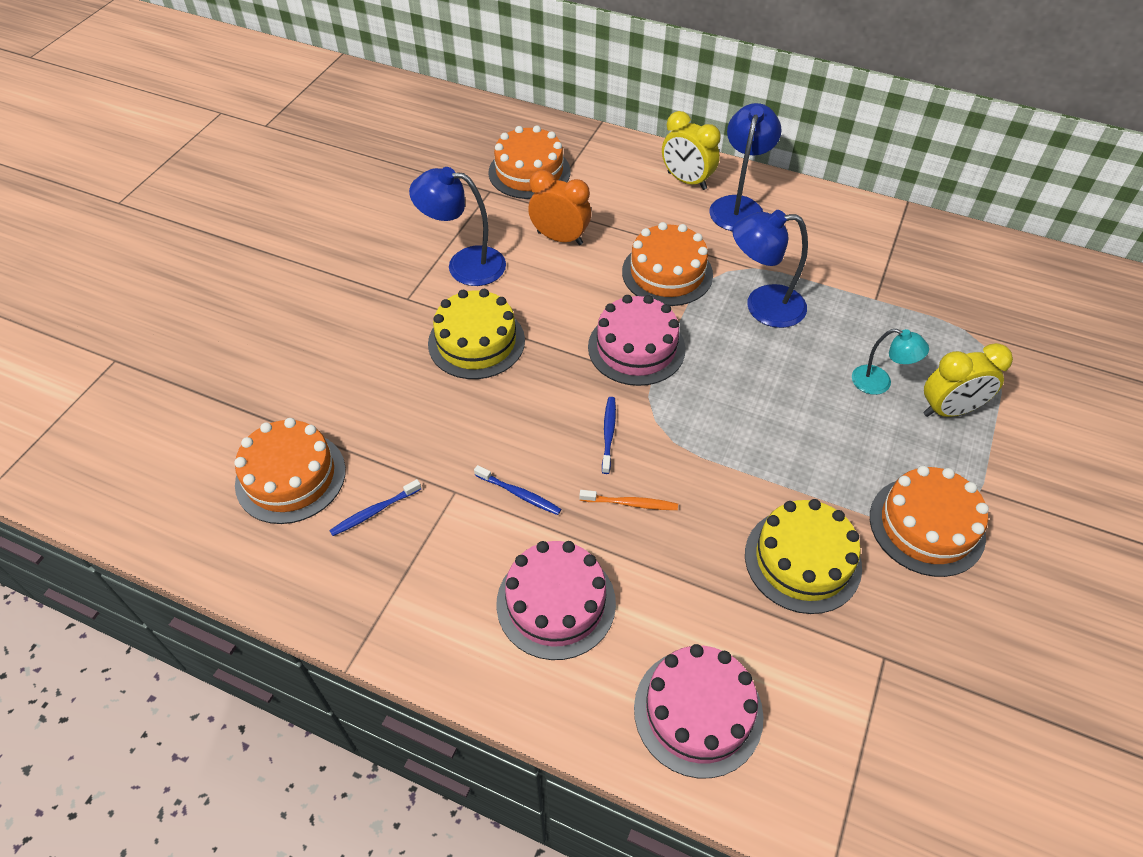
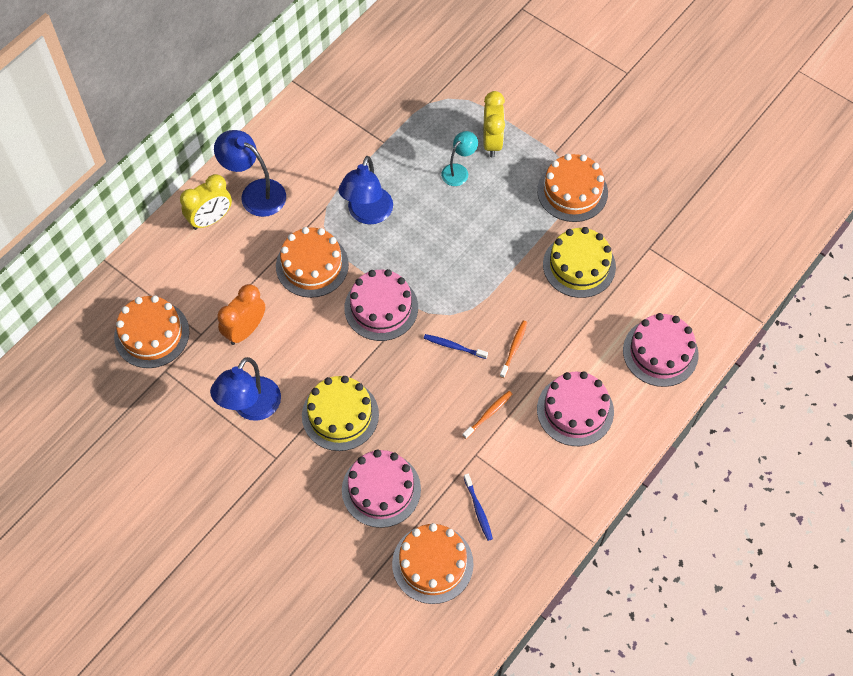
camera: 75 degrees left, 10 degrees up
(385, 402) = (381, 489): none -> pink cake
(519, 494) = (488, 414): blue toothbrush -> orange toothbrush

